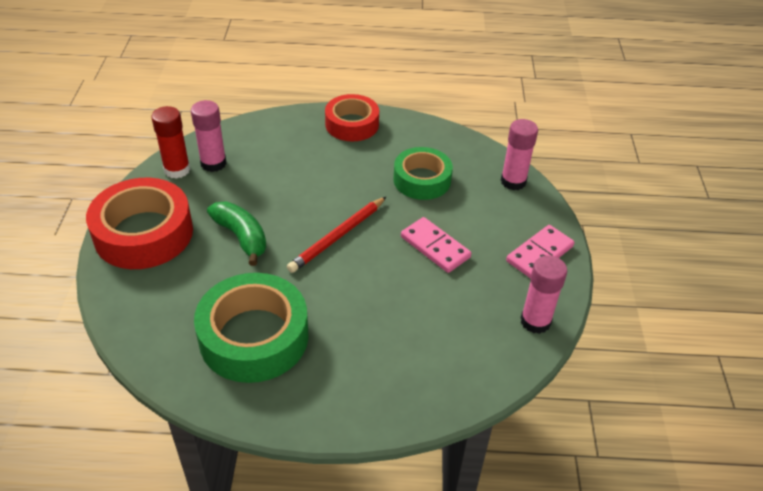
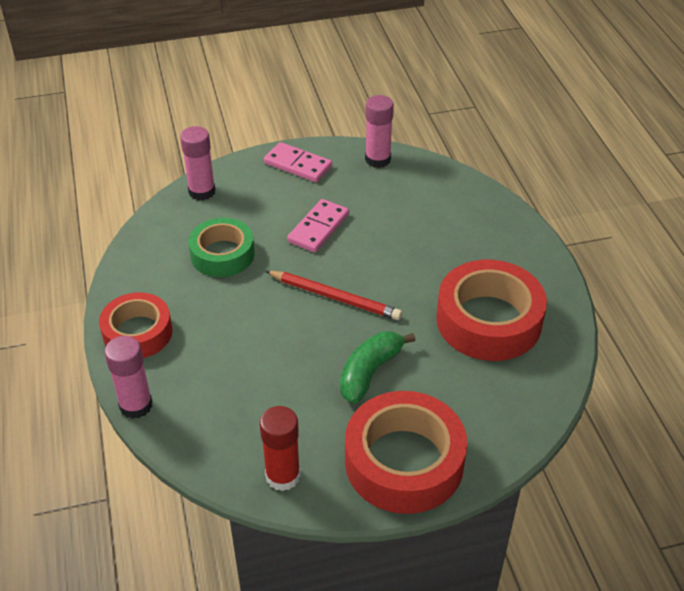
camera: 105 degrees left, 0 degrees up
(213, 163) = (257, 442): pink glue stick -> pink glue stick (136, 405)
(254, 337) = (488, 320): green tape -> red tape

